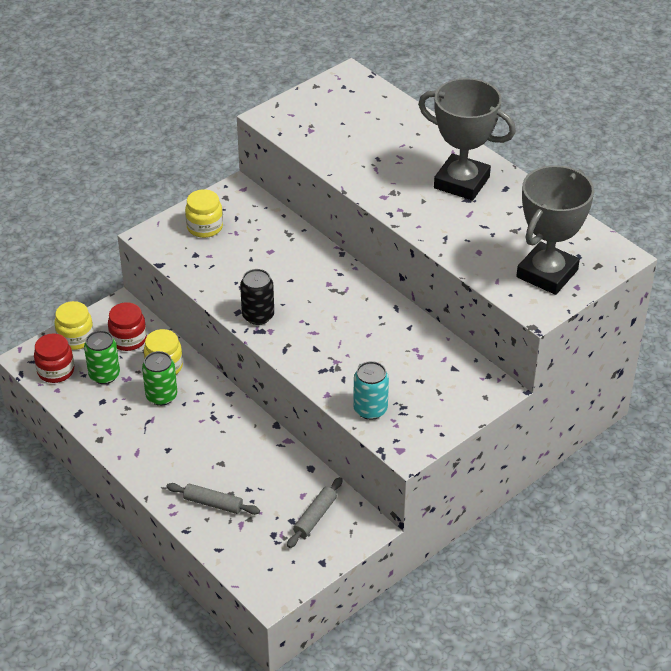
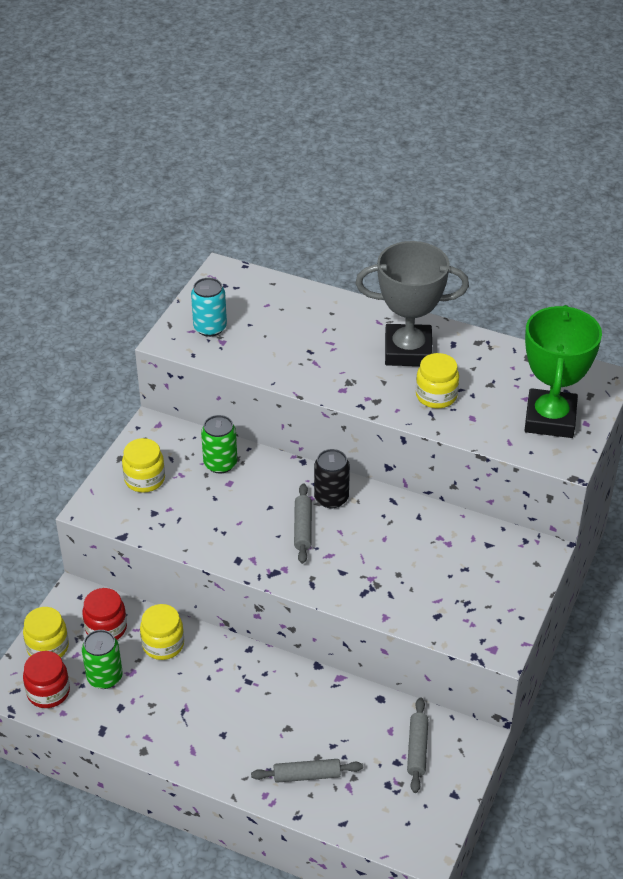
camera: 25 degrees left, 0 degrees up
(161, 396) = (180, 678): green can -> green can (220, 463)
(258, 316) = (261, 557): black can -> black can (331, 498)
(306, 304) = (302, 528): none -> grey rolling pin
(370, 409) = (437, 617): turquoise can -> turquoise can (210, 328)
(460, 225) = (436, 396): none -> yellow jar
(547, 273) = (550, 419): grey trophy -> green trophy

